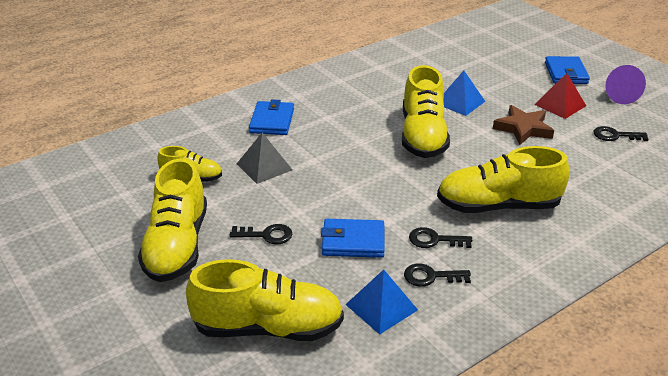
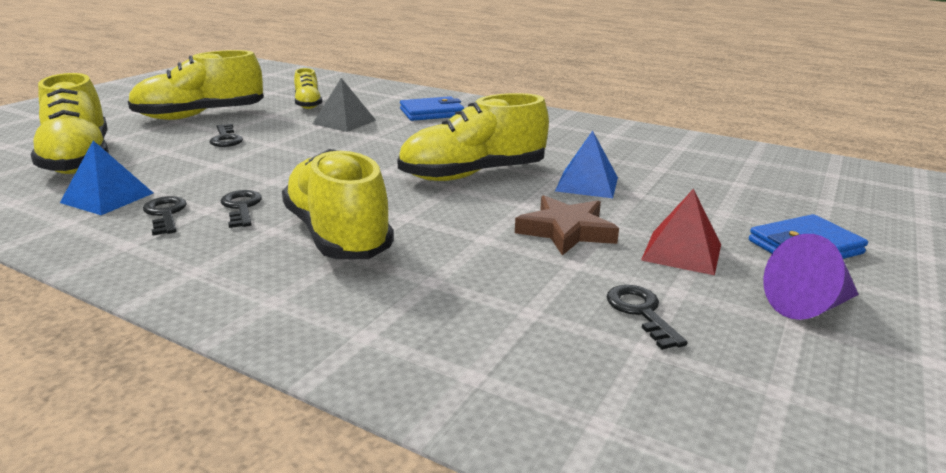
camera: 65 degrees right, 10 degrees down
(353, 241) = (225, 171): blue wallet -> none

